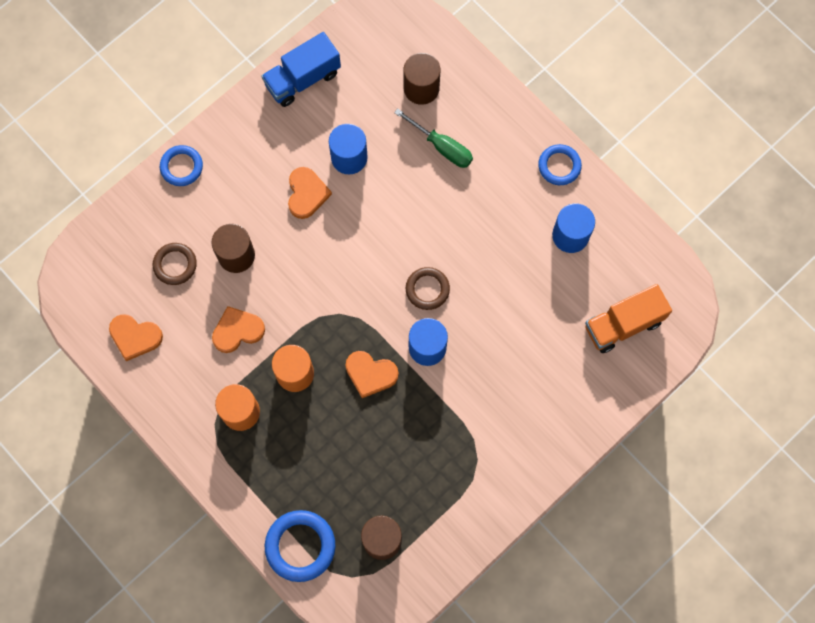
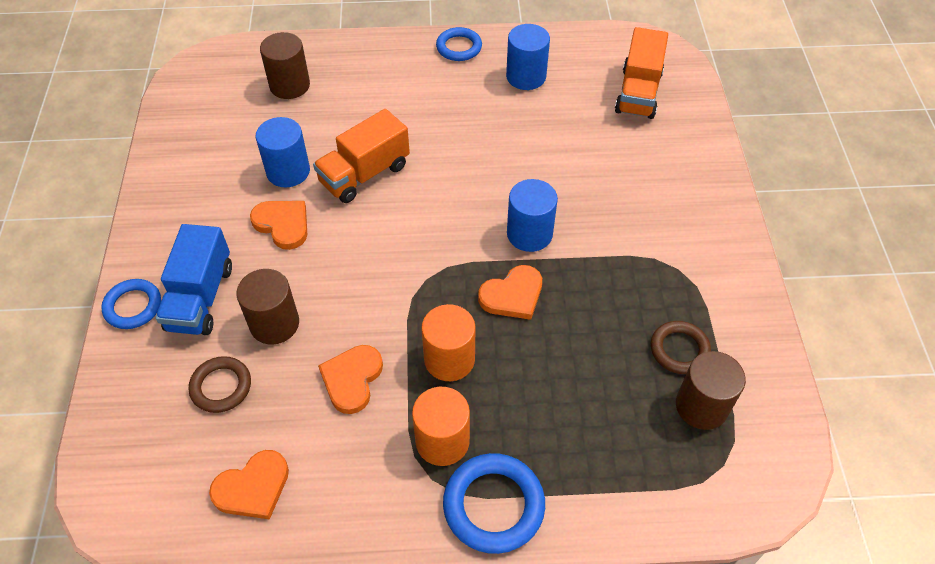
camera: 50 degrees left, 20 degrees down
(300, 546) = (648, 492): blue ring -> blue ring (493, 505)
(302, 79) = (177, 155): blue truck -> blue truck (200, 297)
(388, 206) = (364, 174): none -> orange truck
(427, 289) = (473, 197): brown ring -> brown ring (679, 350)
(442, 147) = (356, 105): green screwdriver -> none

